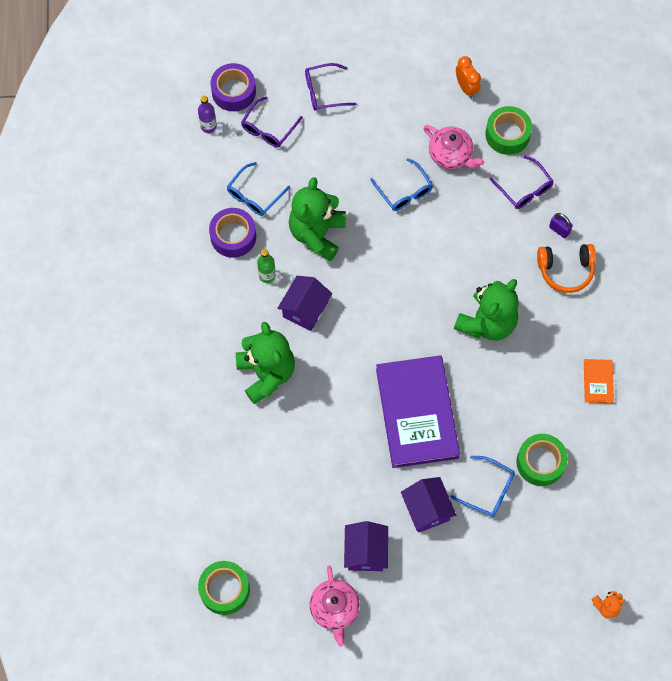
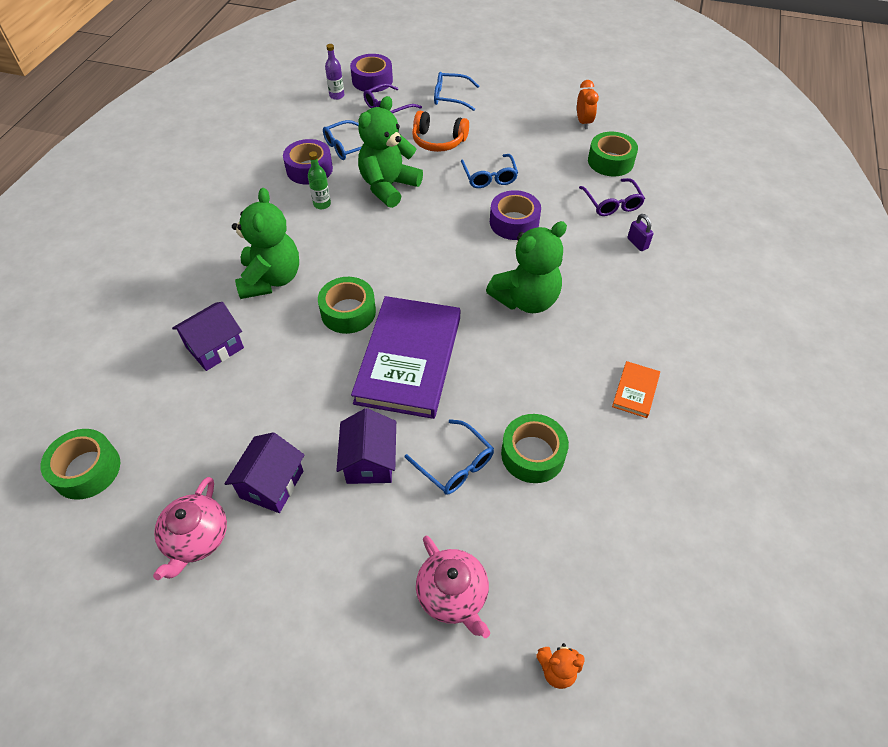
camera: 20 degrees right, 15 degrees down
(305, 309) = (342, 239): purple house -> purple house (215, 348)
(323, 92) = (450, 97): purple glasses -> blue glasses
(348, 385) = (348, 312): none -> green tape
(446, 240) = (514, 222): none -> purple tape
(451, 155) = (548, 162): pink teapot -> pink teapot (453, 594)
(565, 270) = (632, 278): orange headphones -> orange headphones (438, 141)

